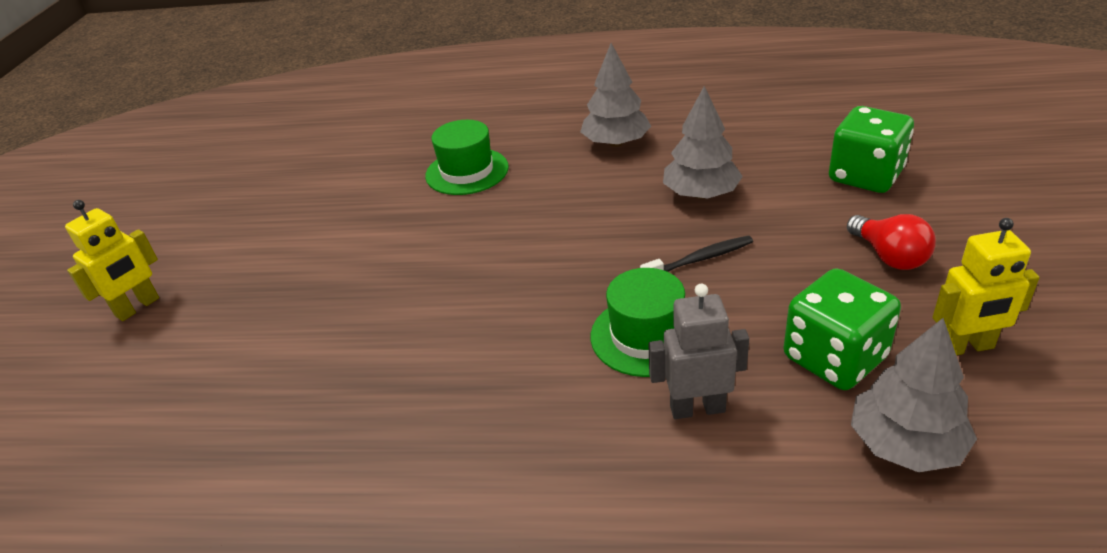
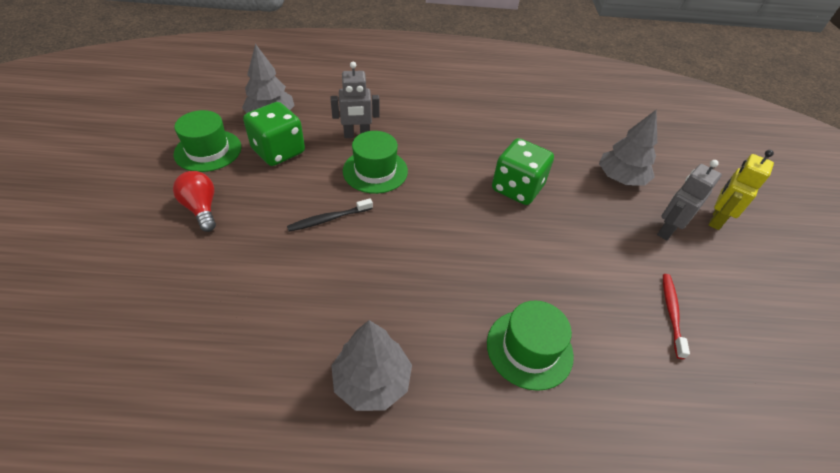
camera: 170 degrees right, 10 degrees up
(225, 287) = (667, 230): none -> grey robot
(302, 207) = (671, 313): none -> red toothbrush
(701, 194) = (306, 286): grey tree -> grey tree (621, 178)
(865, 176) = (154, 292): green dice -> green dice (517, 188)
(966, 347) = (208, 150): yellow robot -> green hat

